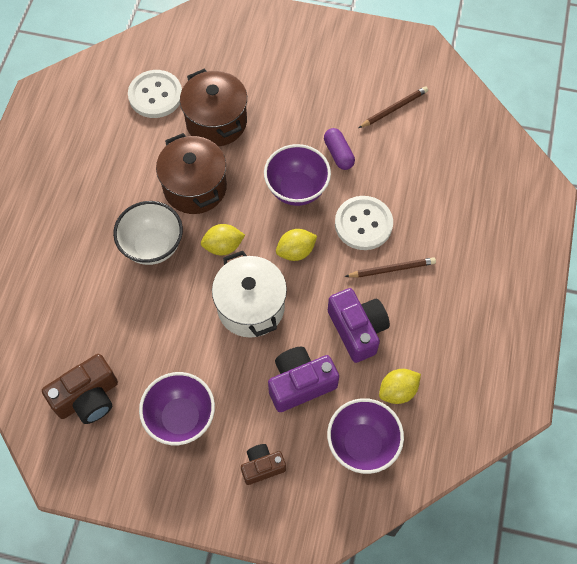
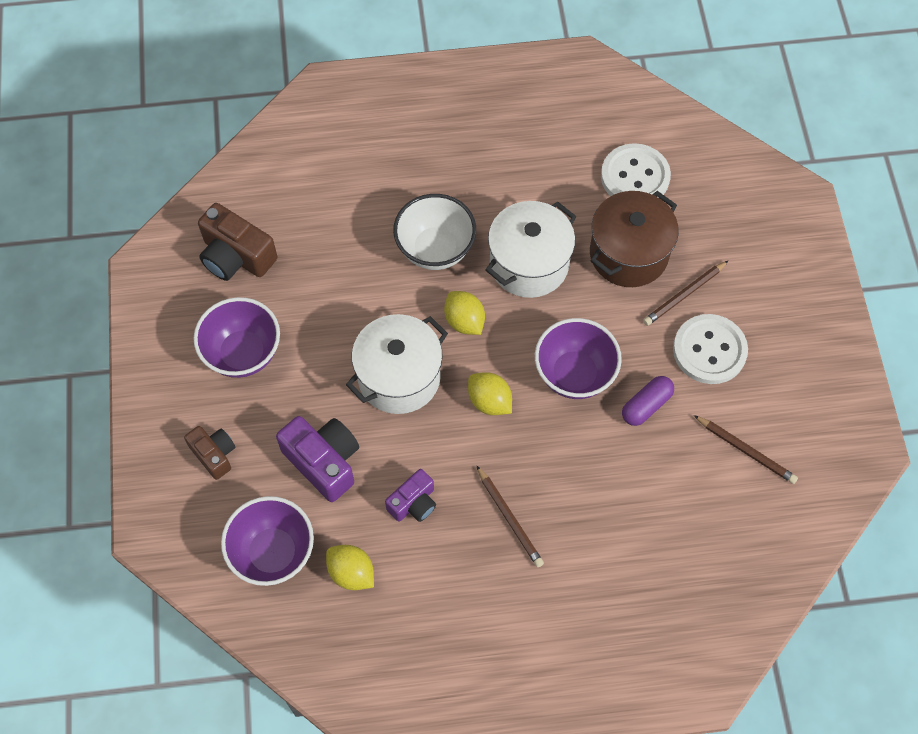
camera: 70 degrees right, 0 degrees up
(195, 187) = (529, 264): brown pot -> white pot
(264, 100) = (684, 295): none -> brown pencil
(357, 329) = (413, 503): purple camera -> purple camera, size x0.62
(363, 224) = (558, 466): white button -> white button (709, 350)

